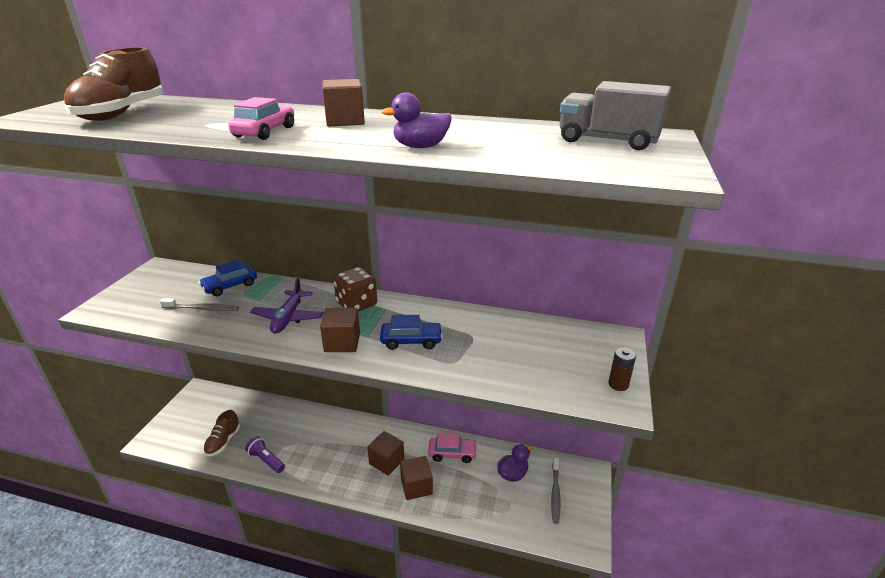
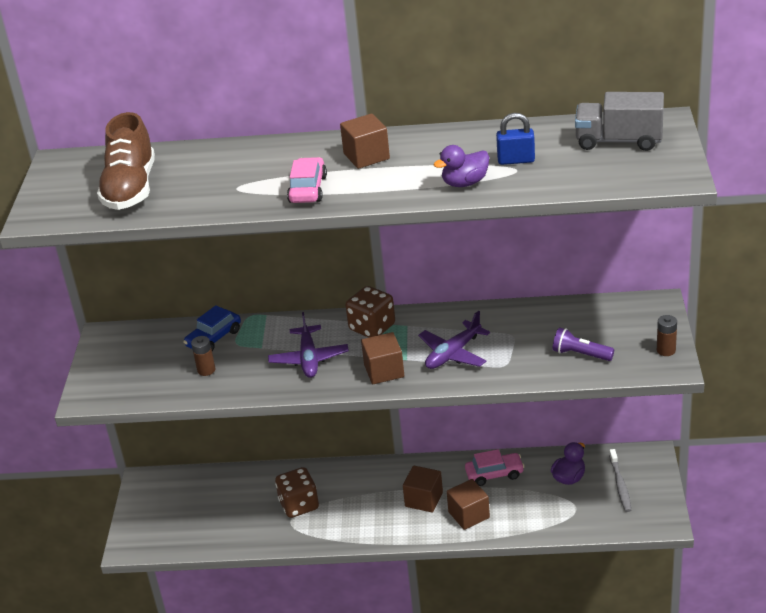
camera: 10 degrees left, 5 degrees up
(202, 309) = (206, 370): grey toothbrush -> brown battery
(223, 442) = (219, 526): brown shoe -> none
(266, 460) = (284, 532): purple flashlight -> purple flashlight (580, 354)
(290, 440) = (299, 505): none -> brown dice
(411, 341) = (453, 354): blue car -> purple plane
(487, 140) = (516, 160): none -> blue padlock

